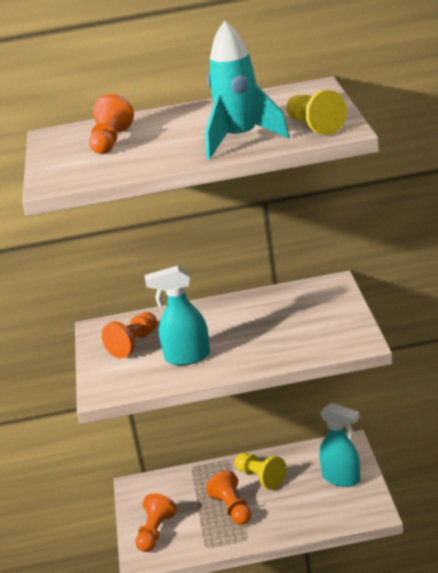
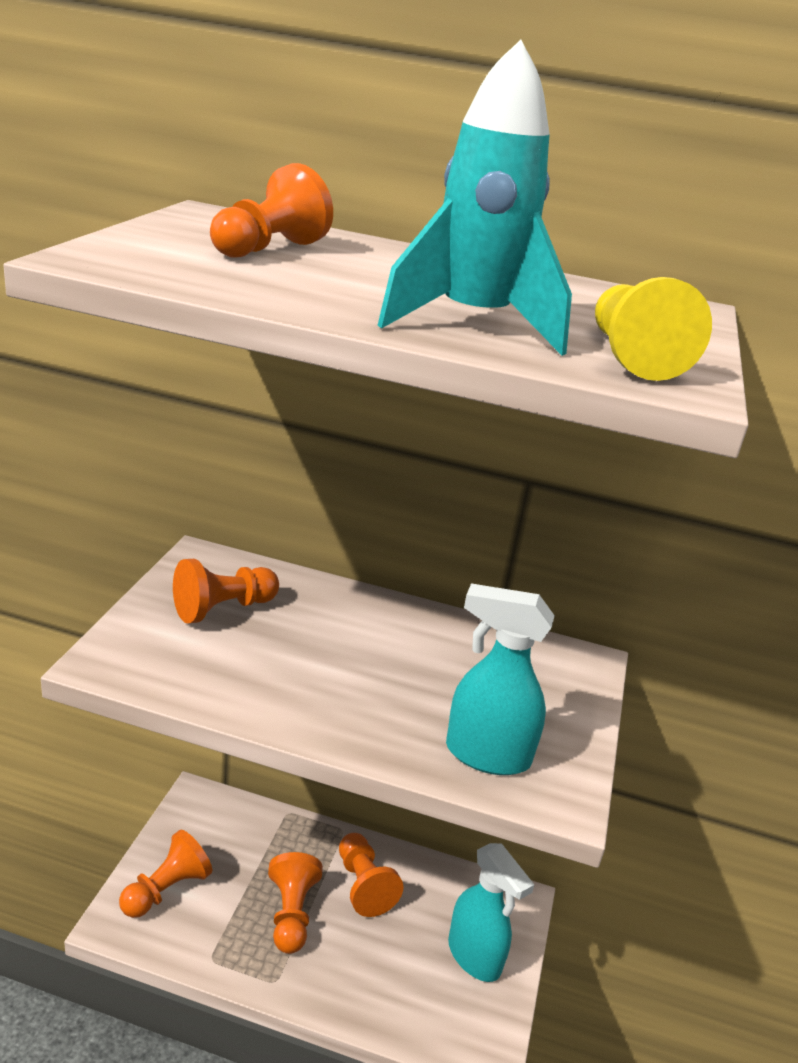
camera: 15 degrees right, 0 degrees up
(187, 357) = (274, 671): turquoise spray bottle -> turquoise spray bottle (486, 755)
(261, 478) = (363, 885): yellow pawn -> orange pawn

